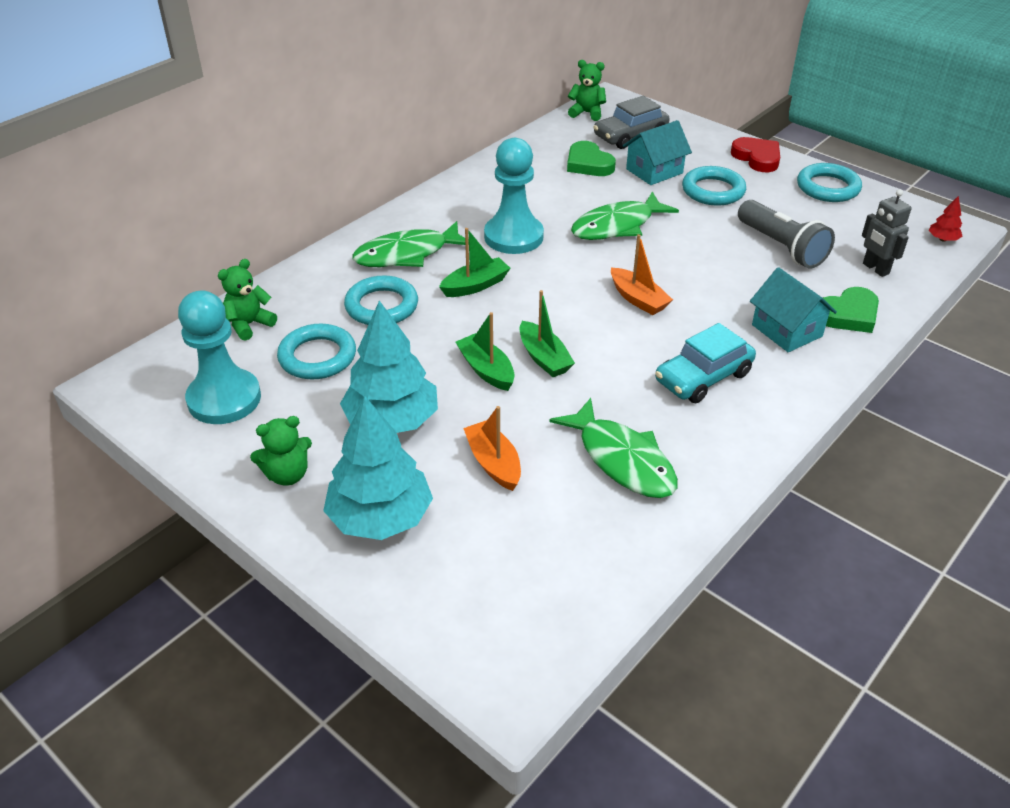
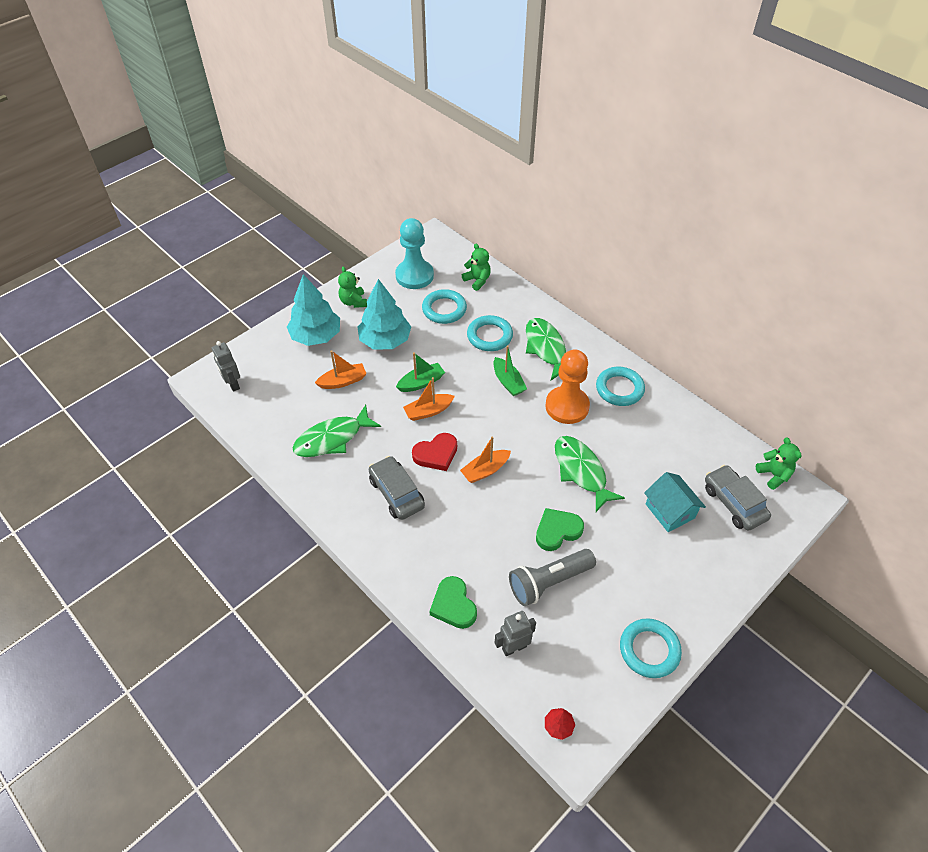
camera: 95 degrees right, 10 degrees up
(513, 237) = (567, 406): turquoise pawn -> orange pawn
(520, 631) = (233, 384): none -> grey robot
(544, 358) = (428, 411): green boat -> orange boat
(587, 113) = (774, 475): green teddy bear -> green teddy bear turned 45 degrees counterclockwise
(588, 164) = (678, 464): green heart -> green heart (557, 531)
(703, 377) = (396, 493): turquoise car -> grey car
(713, 191) = (638, 550): turquoise ring -> turquoise ring (619, 389)
(757, 158) = (702, 601): red heart -> red heart (436, 454)
(786, 330) = (439, 556): turquoise house -> none

